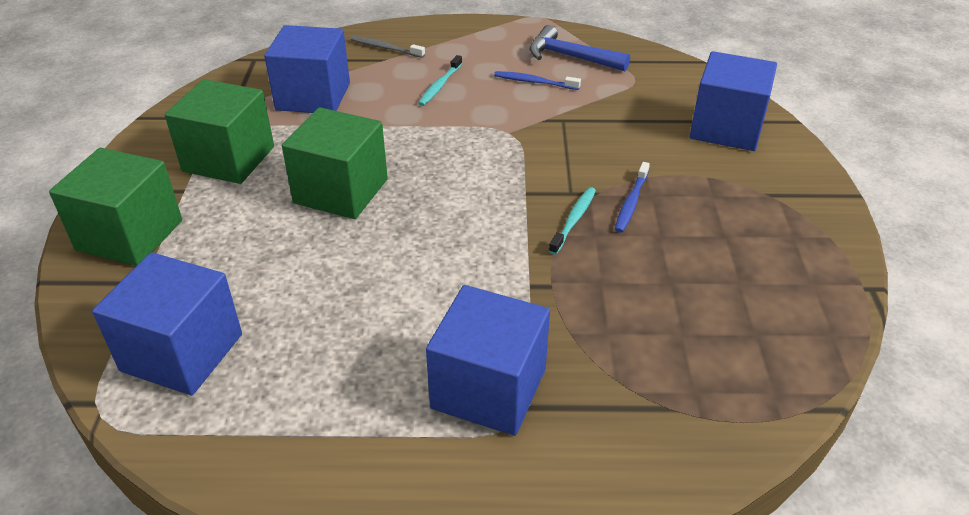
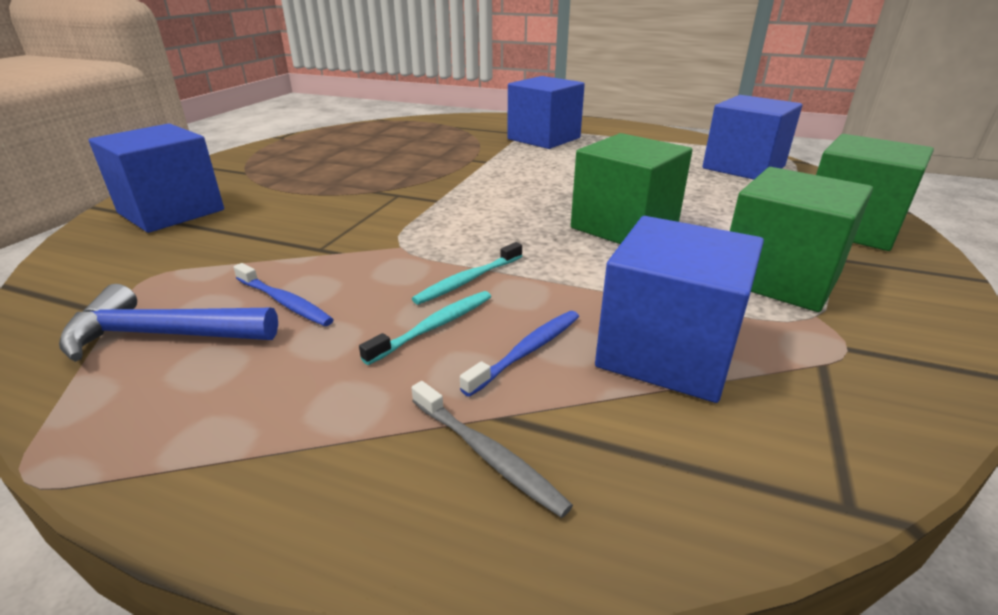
camera: 160 degrees left, 10 degrees down
(570, 57) = (162, 335): blue hammer -> blue hammer turned 135 degrees clockwise
(573, 220) = (418, 180): turquoise toothbrush -> turquoise toothbrush (468, 280)
(631, 202) = (357, 182): blue toothbrush -> blue toothbrush (526, 351)

